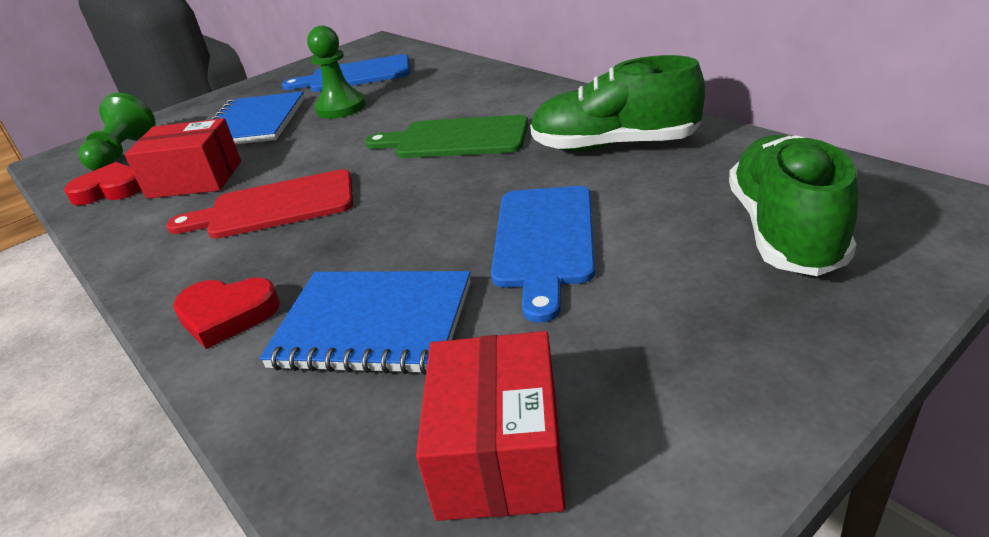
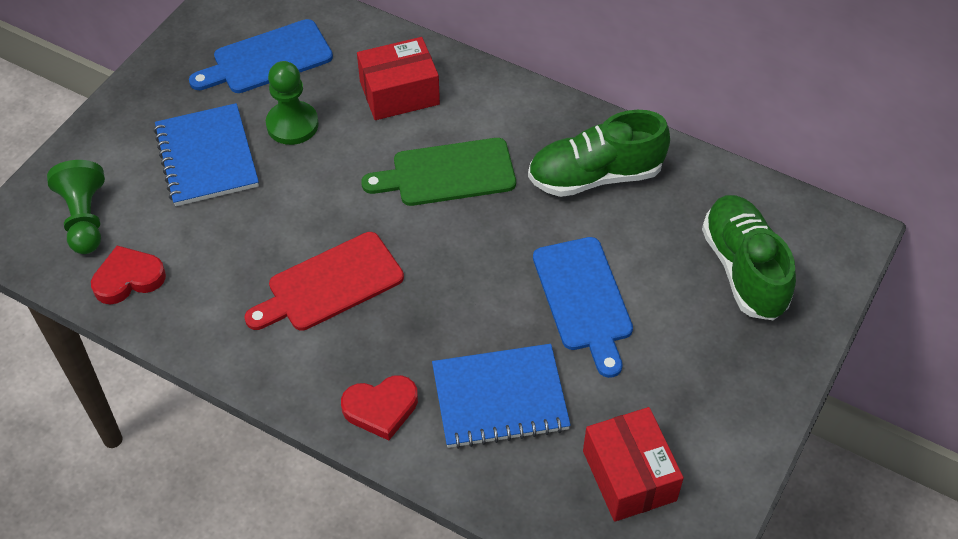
camera: 25 degrees left, 20 degrees up
(195, 179) = (213, 254): red box -> red box (399, 93)

